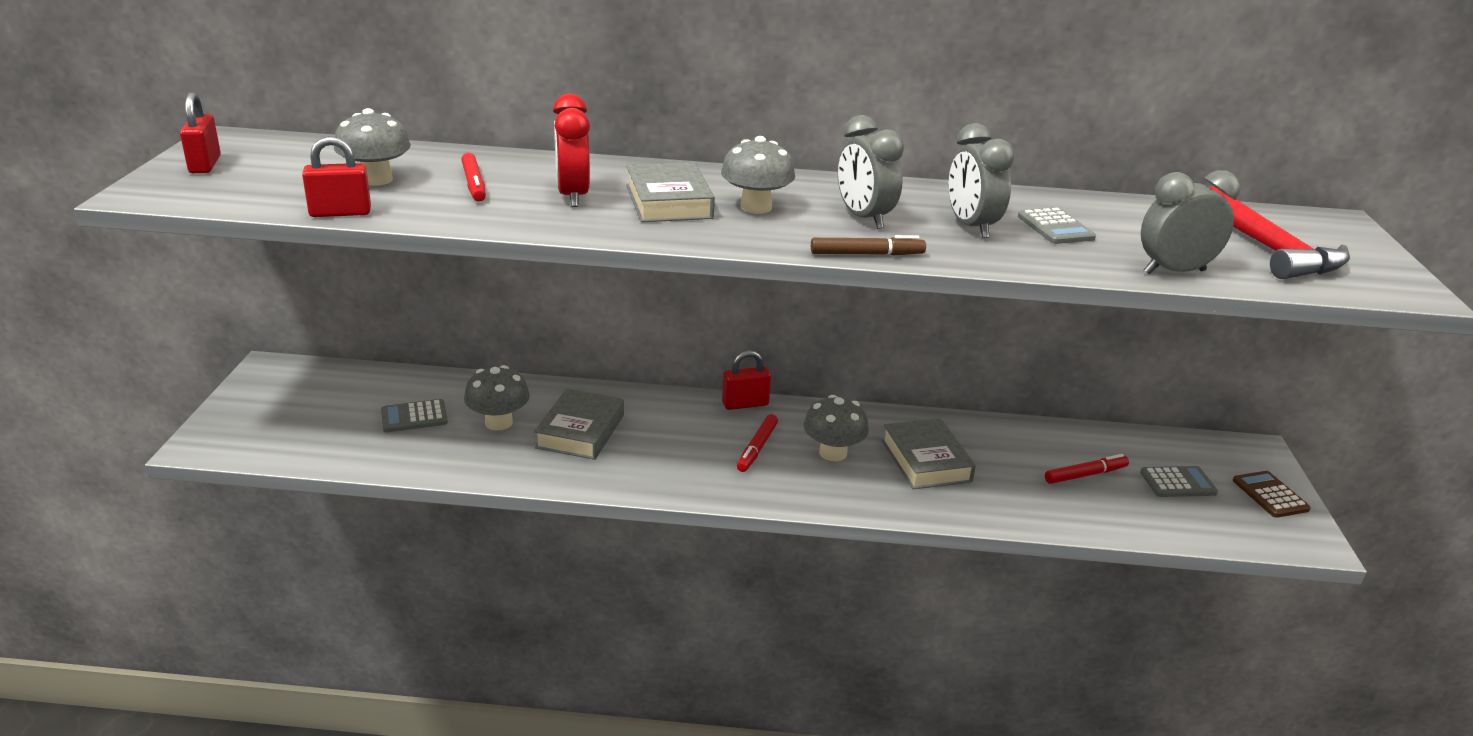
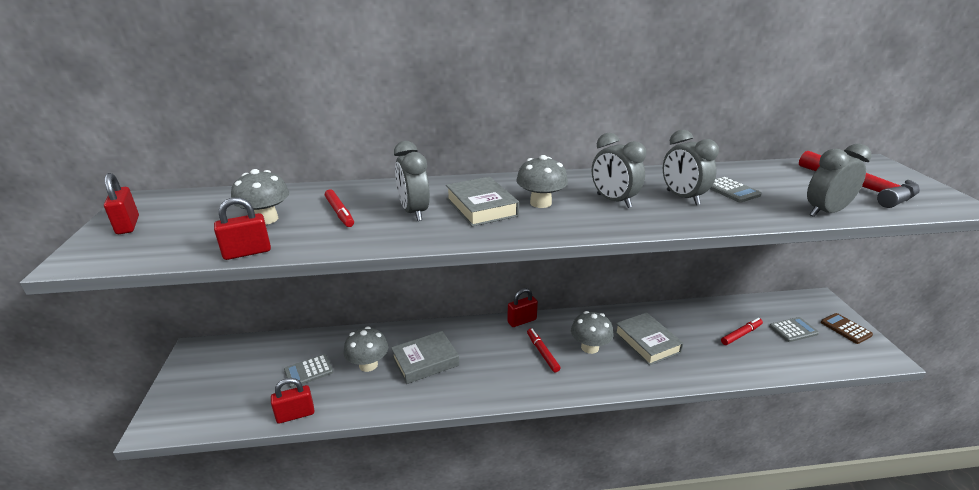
camera: 10 degrees left, 0 degrees up
(382, 463) = (295, 415): none -> red padlock
(573, 196) = (414, 212): red clock -> grey clock
(580, 431) = (425, 361): grey book -> grey book turned 60 degrees clockwise
(757, 448) = (542, 353): red marker -> red marker turned 150 degrees clockwise
(867, 254) = (635, 229): brown marker -> none

